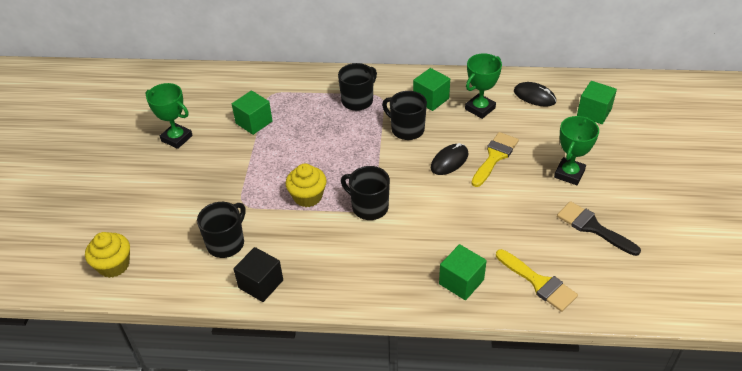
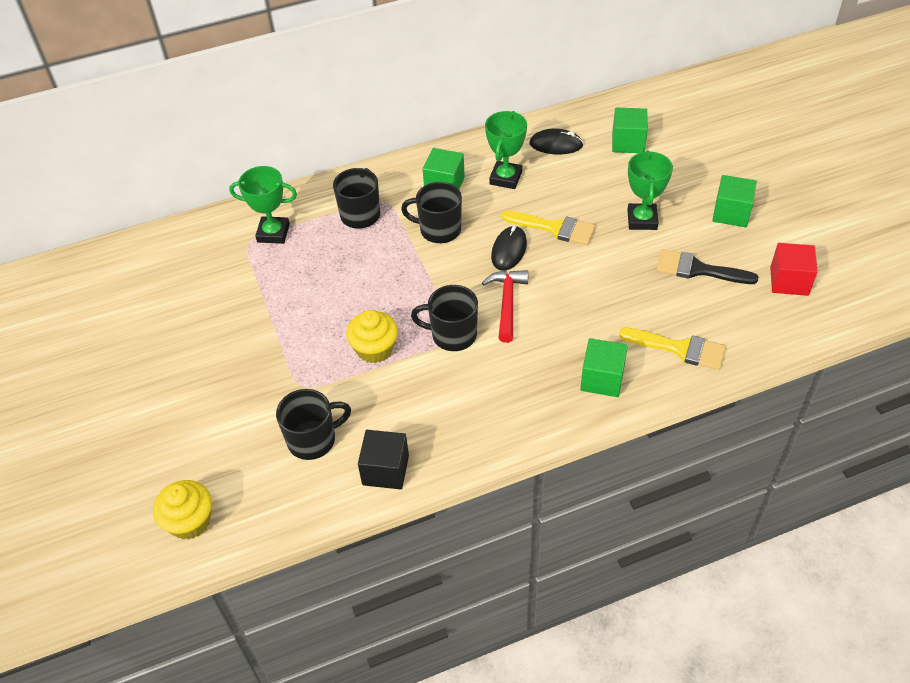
camera: 25 degrees left, 5 degrees up
(177, 138) = (164, 338): green trophy -> green trophy (273, 233)
(226, 243) = (313, 439): black mug -> black mug turned 60 degrees clockwise
(254, 122) = (250, 283): green cube -> green cube (731, 213)
(424, 198) = (507, 303): none -> red hammer
(495, 157) = (554, 228): yellow brush -> yellow brush turned 105 degrees clockwise
(667, 264) = (789, 281): none -> red cube

